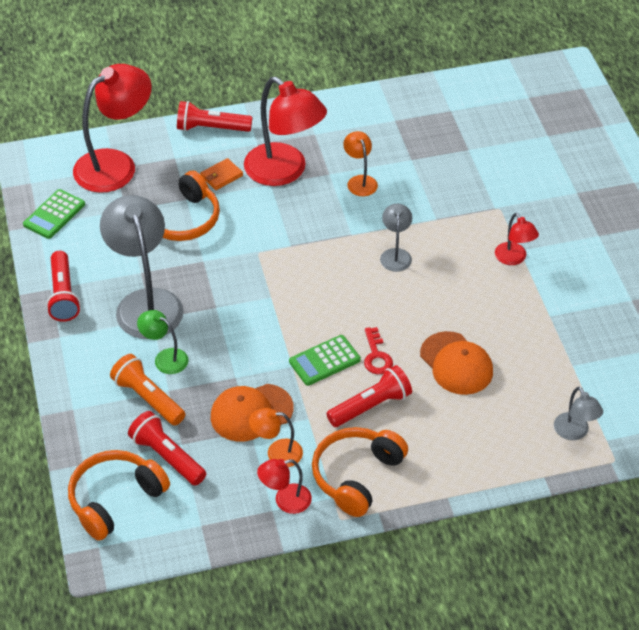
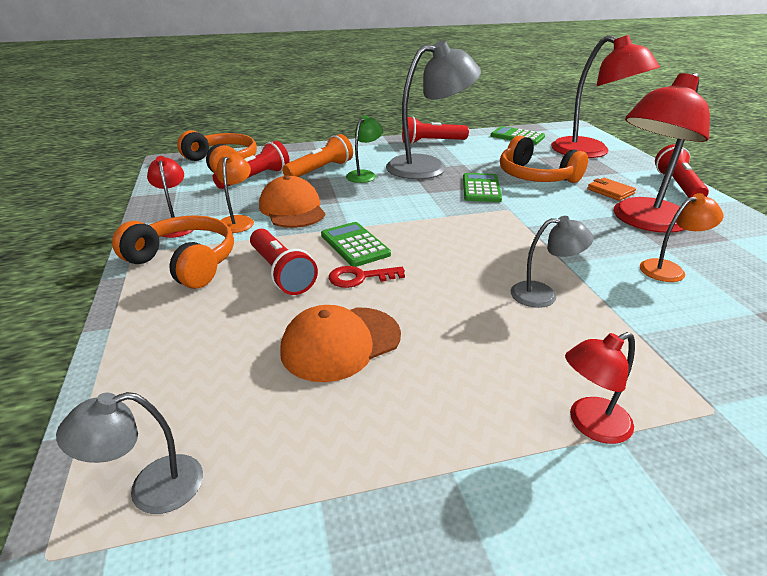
camera: 90 degrees right, 15 degrees down
(209, 266) = (481, 188): none -> green calculator

